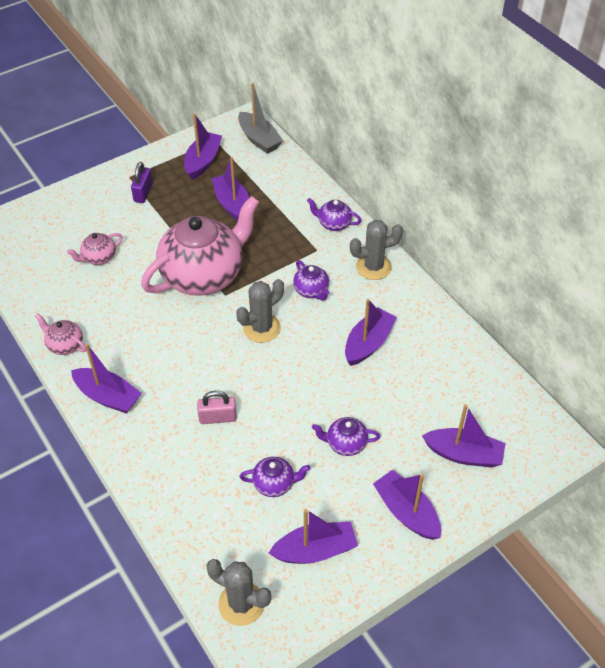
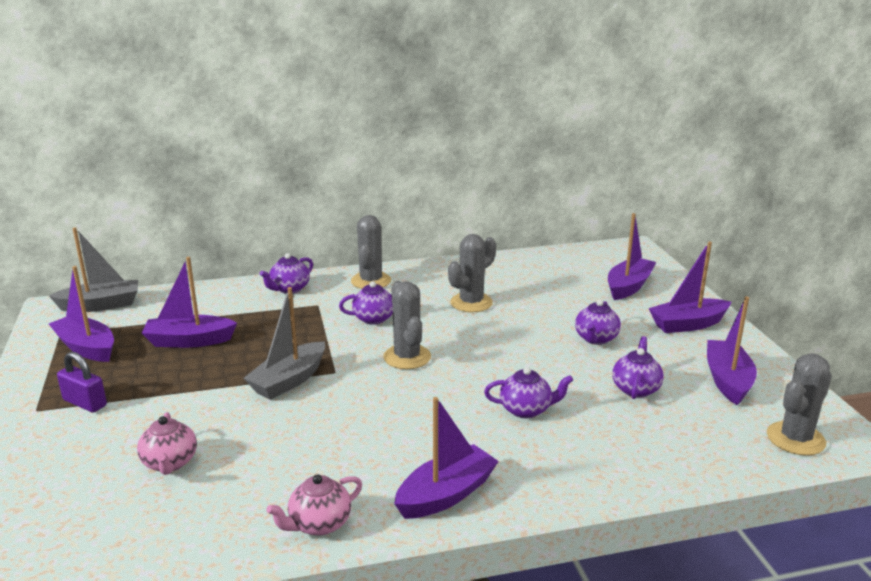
camera: 70 degrees left, 25 degrees down
(204, 275) = (289, 381): pink teapot -> grey boat
(218, 418) = (526, 410): pink padlock -> purple teapot
(368, 343) = (471, 303): purple boat -> grey cactus

